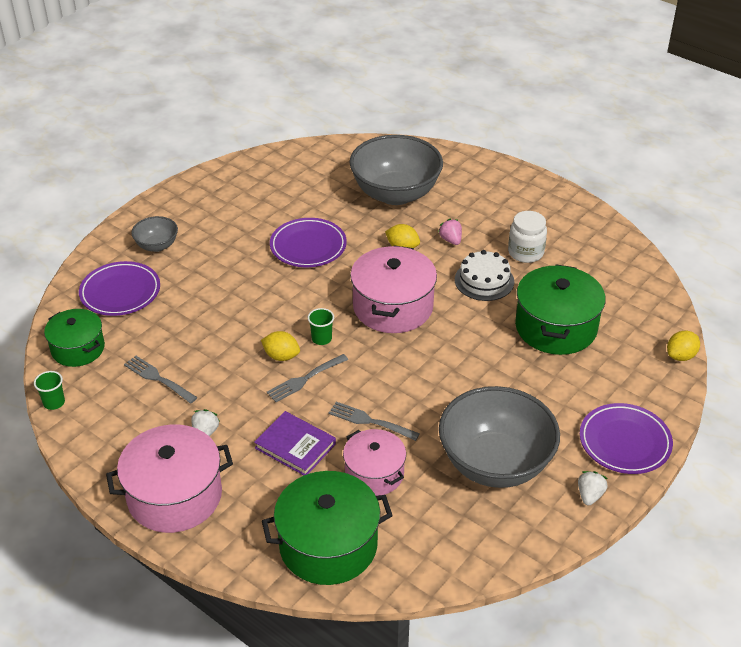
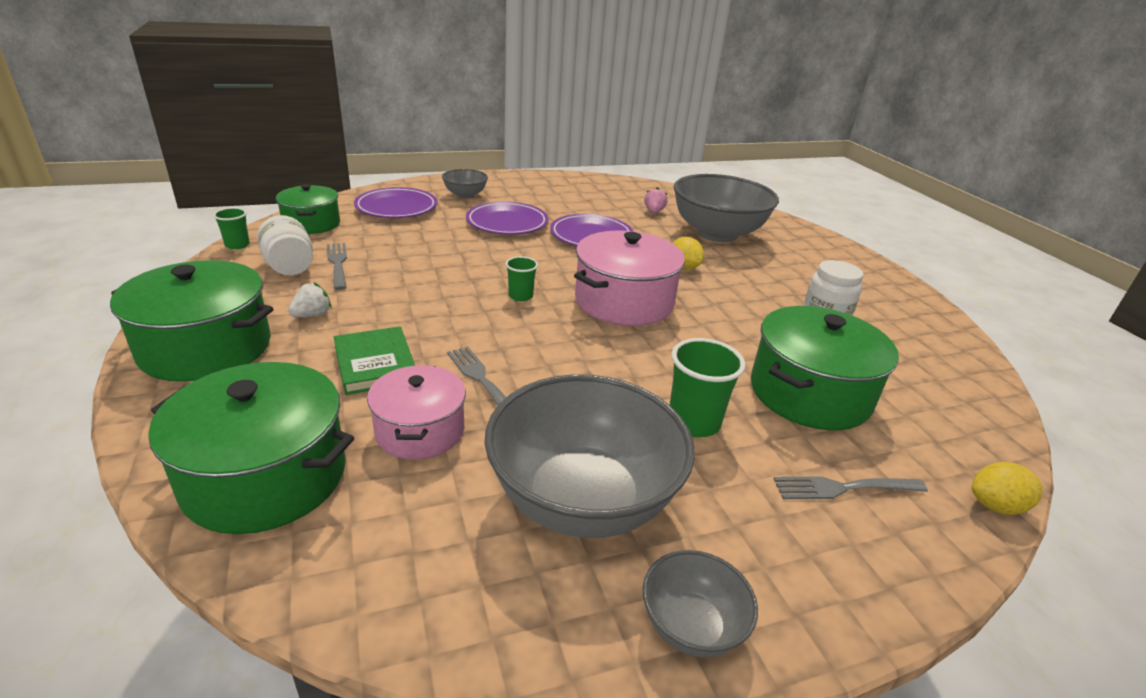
camera: 30 degrees right, 10 degrees down
(127, 401) = (289, 266): none -> white jar
(174, 496) = (205, 348): pink pot -> green pot
(281, 356) = (465, 292): yellow lemon -> none
(295, 446) = (375, 364): purple book -> green book
(305, 379) = (463, 317): grey fork -> grey fork (844, 488)
(451, 240) = (743, 279): pink strawberry -> pink strawberry (654, 212)
(484, 280) = (751, 320): white cake -> none
(510, 384) = (693, 422): none -> green cup
(589, 495) = (691, 626): white strawberry -> grey bowl
(624, 442) = (816, 577): purple plate -> purple plate (507, 223)

